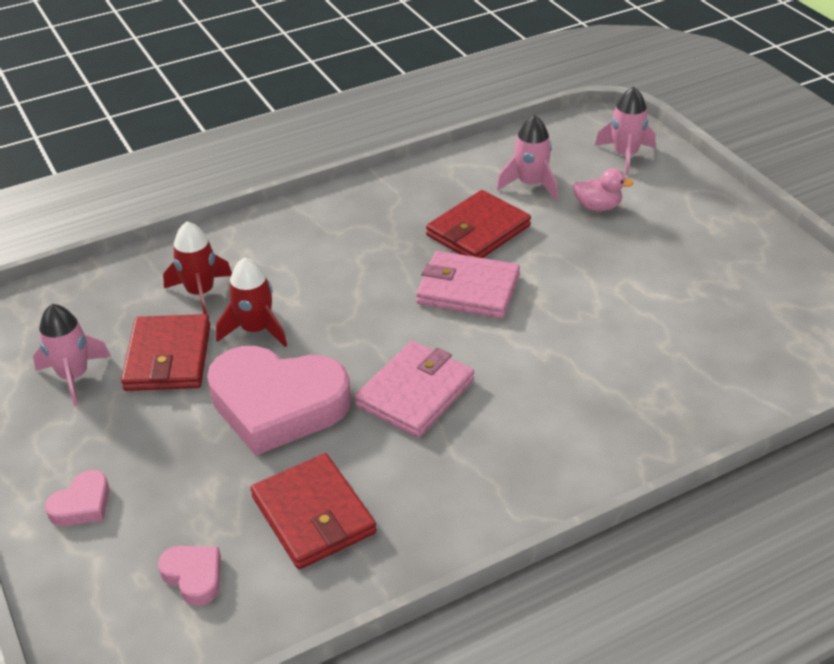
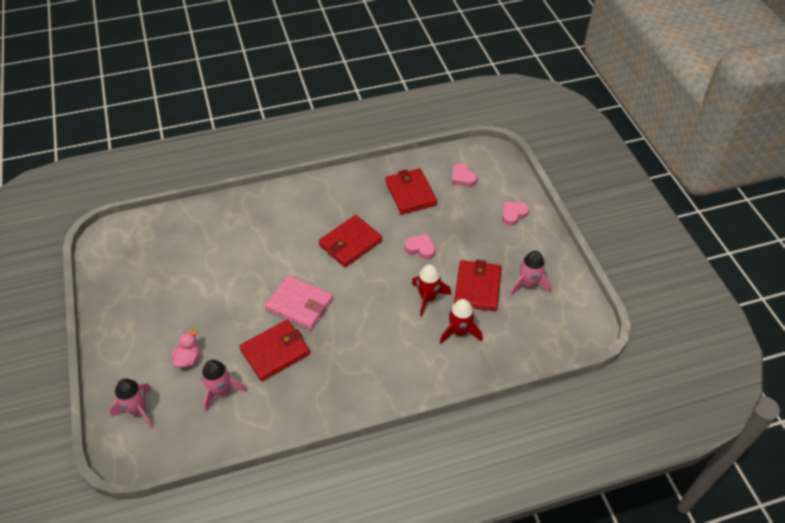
camera: 170 degrees left, 10 degrees up
(277, 405) = (420, 248): pink heart -> pink heart, size x0.43
(415, 393) = (350, 243): pink wallet -> red wallet
(598, 207) = (188, 359): pink duck -> pink duck turned 90 degrees clockwise

